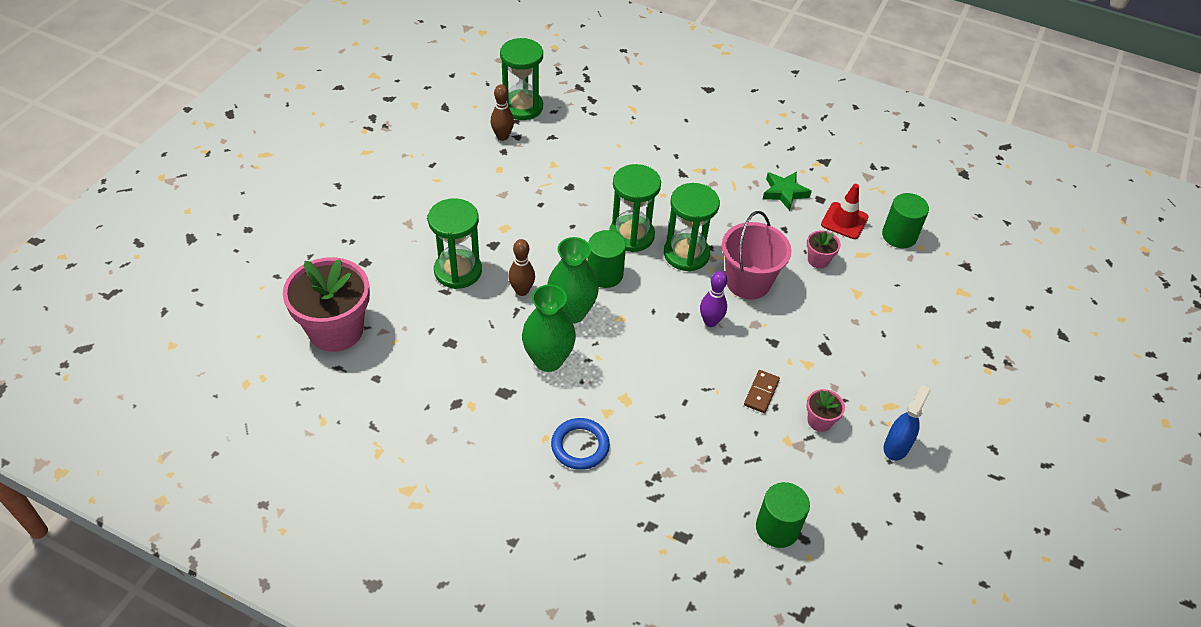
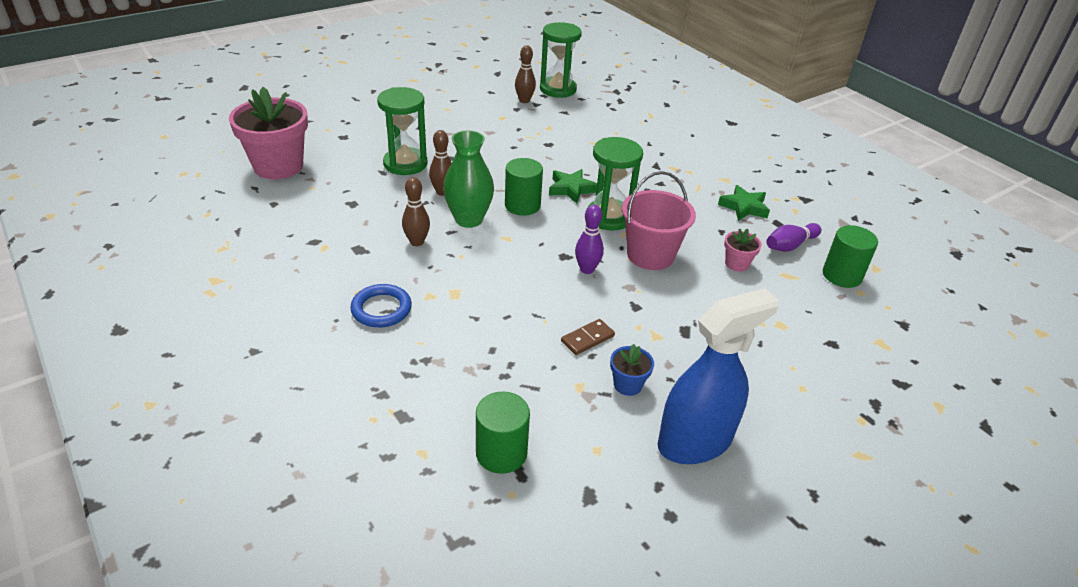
camera: 30 degrees right, 10 degrees down
(548, 360) = (417, 242): green vase -> brown bowling pin
(631, 235) = (571, 189): green hourglass -> green star
(819, 421) = (627, 385): pink flower pot -> blue flower pot
(844, 221) = (790, 245): red traffic cone -> purple bowling pin
(896, 446) = (695, 441): blue spray bottle -> blue spray bottle, size x1.83

